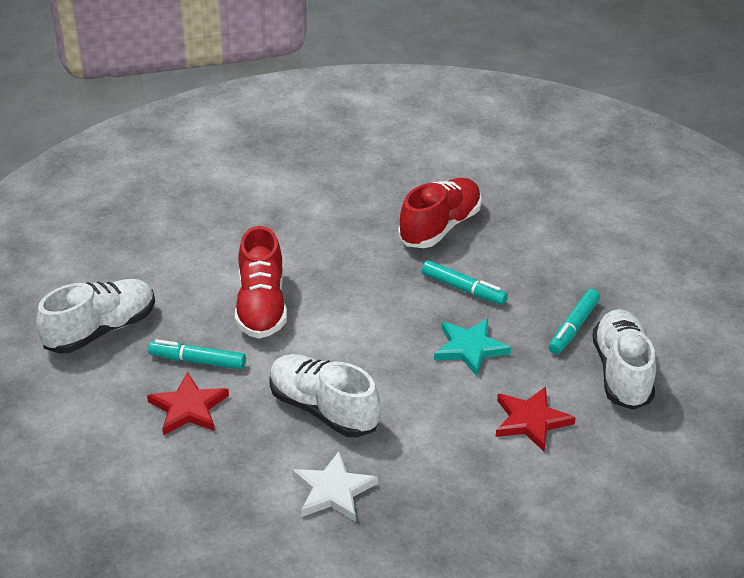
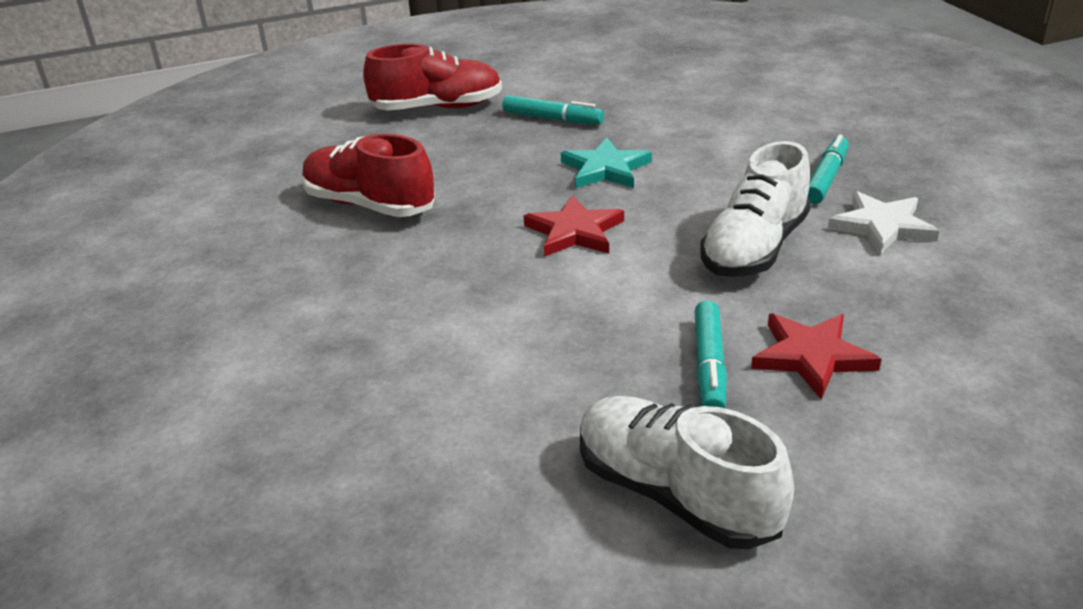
camera: 95 degrees left, 5 degrees down
(261, 306) = (565, 325): red shoe -> red shoe (437, 108)
(463, 289) = (497, 180): turquoise marker -> turquoise marker (826, 178)
(531, 421) = (706, 131): red star -> red star (574, 232)
(622, 372) = (615, 95): white shoe -> none

